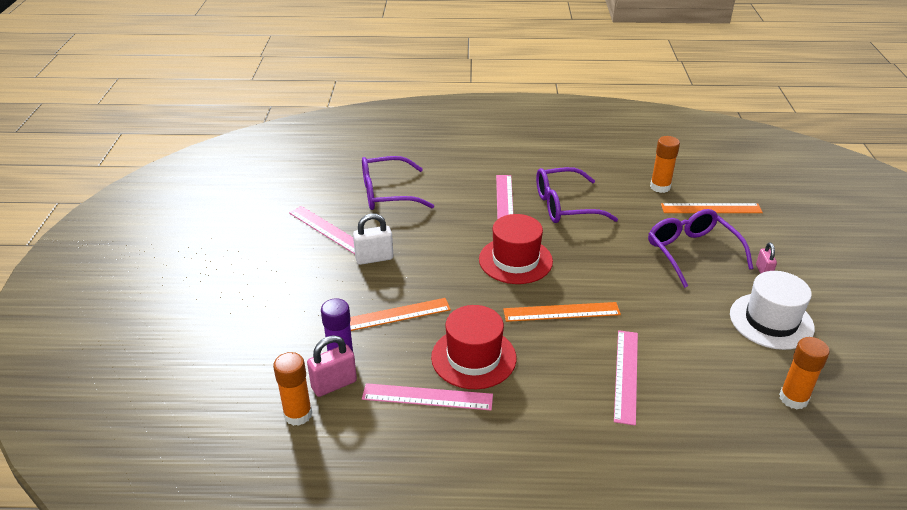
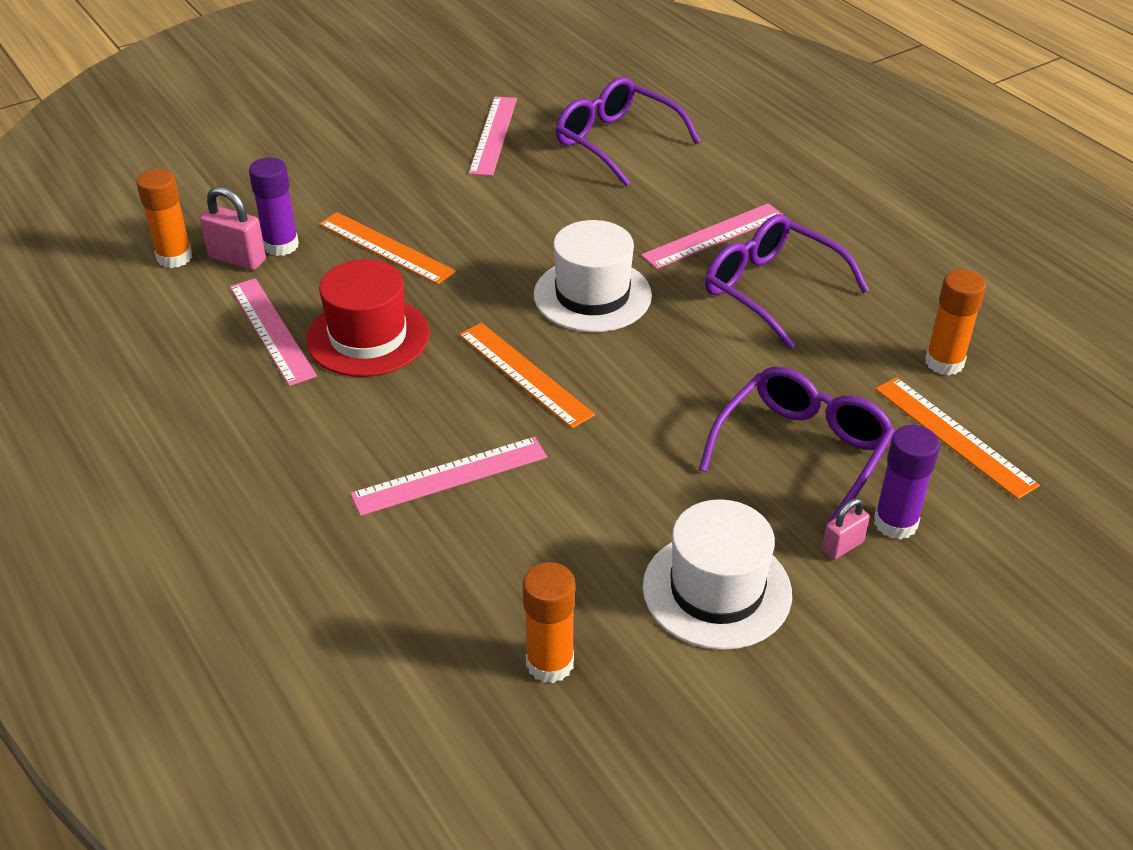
camera: 55 degrees right, 5 degrees up
(374, 258) = (476, 190): white padlock -> none
(515, 260) = (592, 295): red hat -> white hat
(757, 250) = (895, 523): none -> purple glue stick

